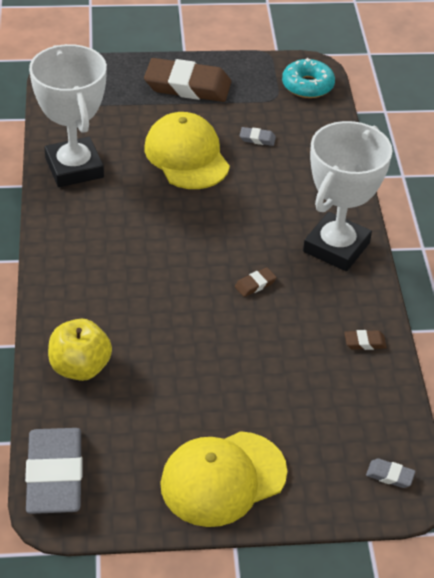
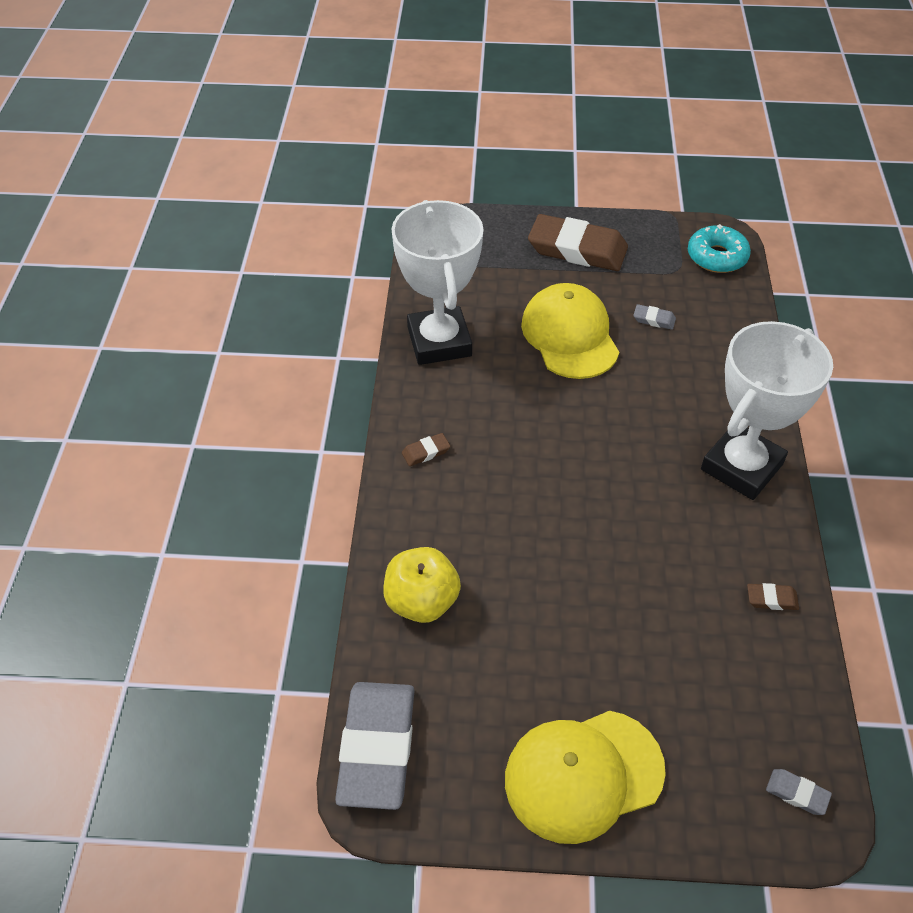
camera: 10 degrees right, 5 degrees up
(255, 284) = (640, 508): brown eraser -> brown eraser (426, 452)

